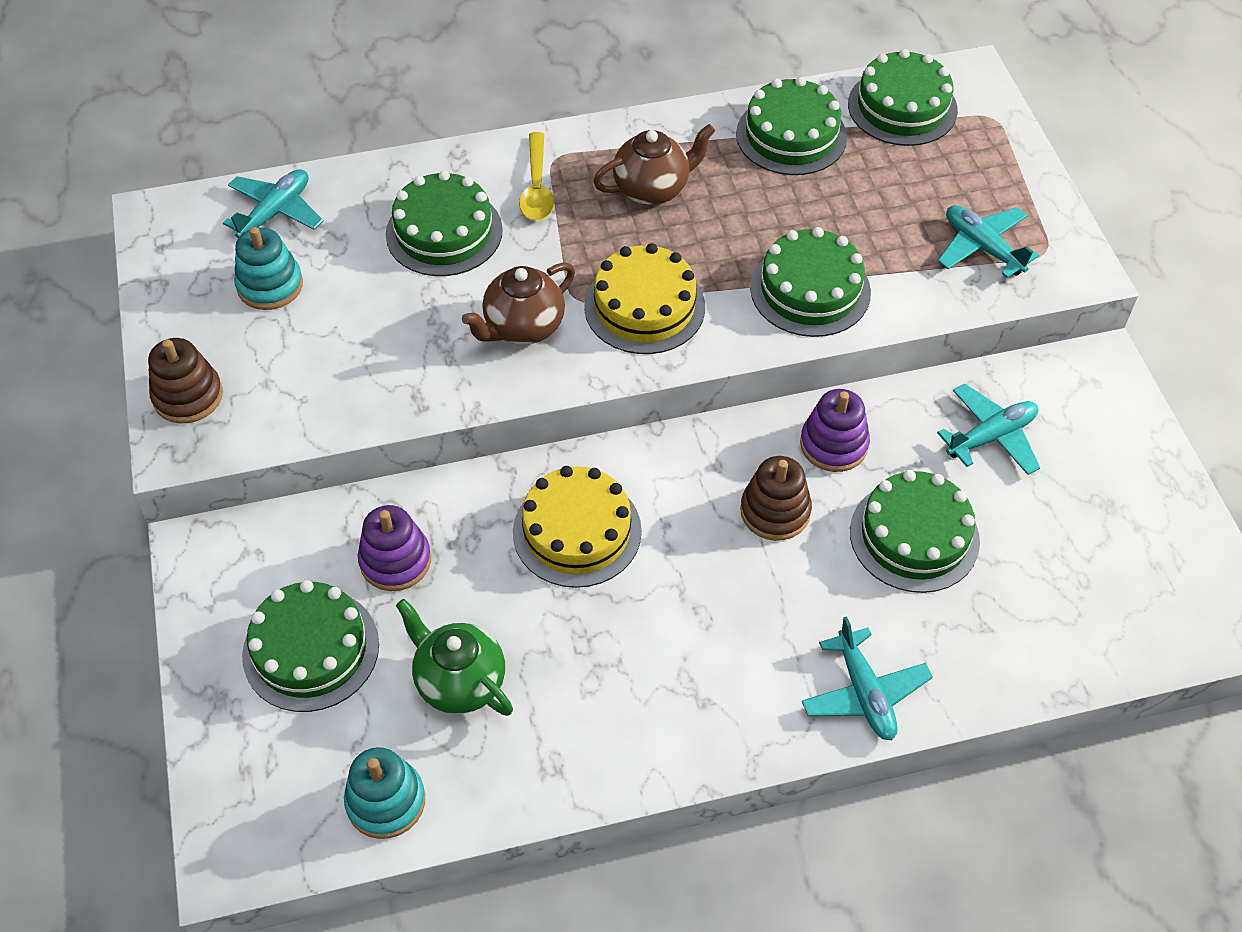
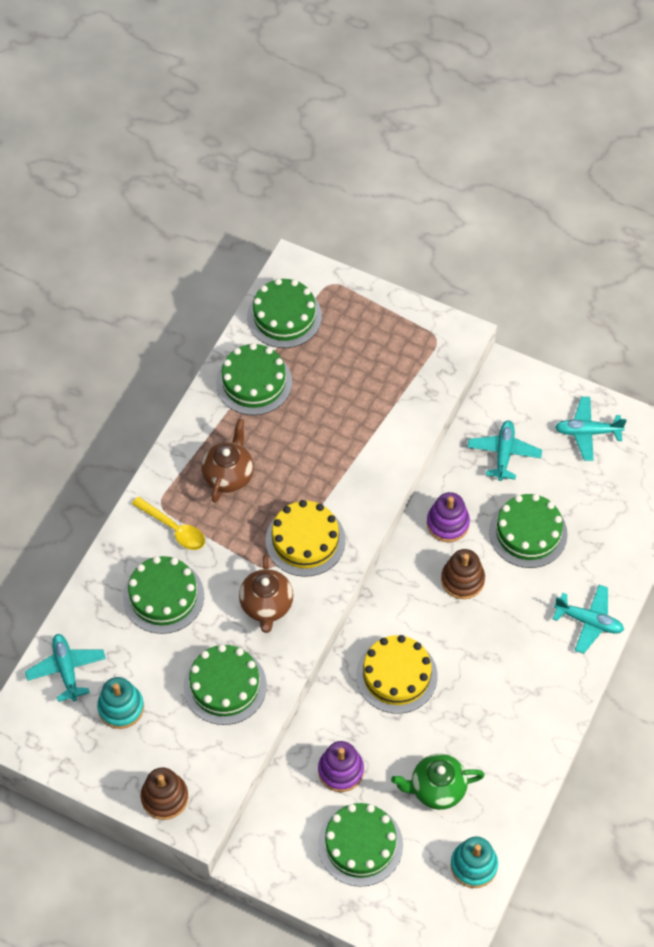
camera: 50 degrees left, 5 degrees up
(810, 290) = (364, 459): green cake -> green cake (225, 686)
(982, 247) = (408, 363): turquoise plane -> turquoise plane (587, 432)

